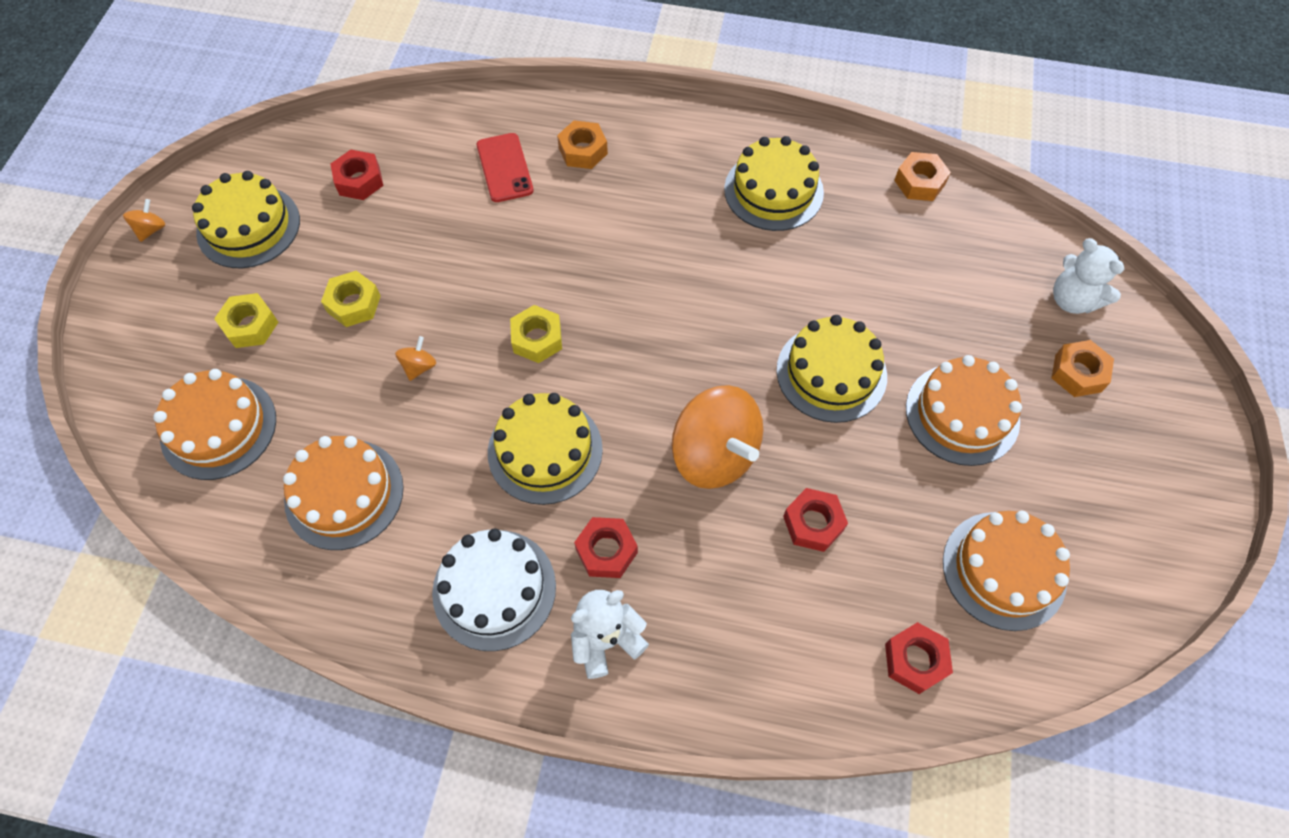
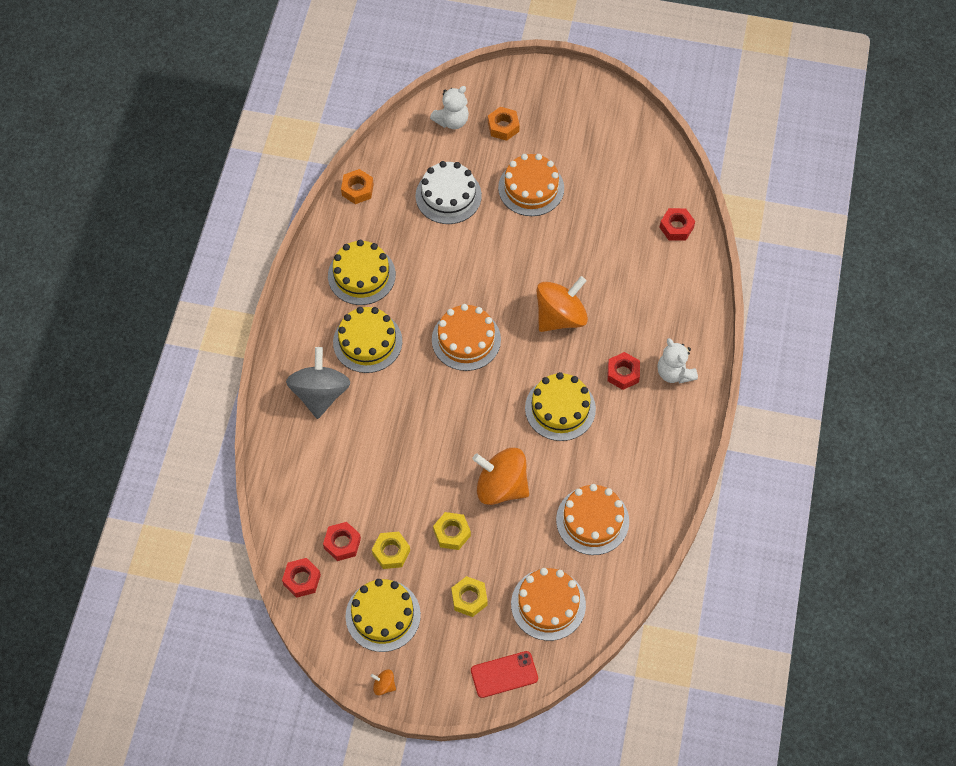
camera: 90 degrees left, 0 degrees up
(419, 366) = (501, 486): orange spinning top -> orange spinning top, size x2.44
(494, 589) = (648, 431): white cake -> white cake (448, 196)
(504, 168) = (334, 445): red phone -> red phone (504, 674)
(537, 339) = (480, 416): yellow nut -> yellow nut (391, 552)
(583, 151) = (320, 394): orange nut -> grey spinning top
(813, 523) = (602, 268): red nut -> red nut (302, 579)
(831, 373) = (504, 252): yellow cake -> yellow cake (367, 342)
(1004, 570) = (625, 181): orange cake -> orange cake (466, 339)

